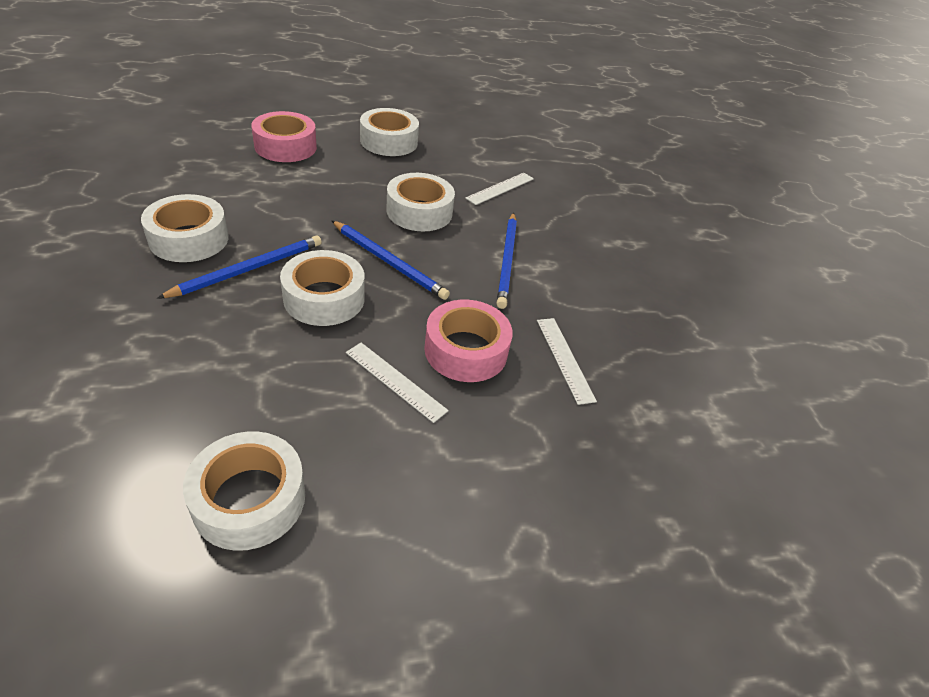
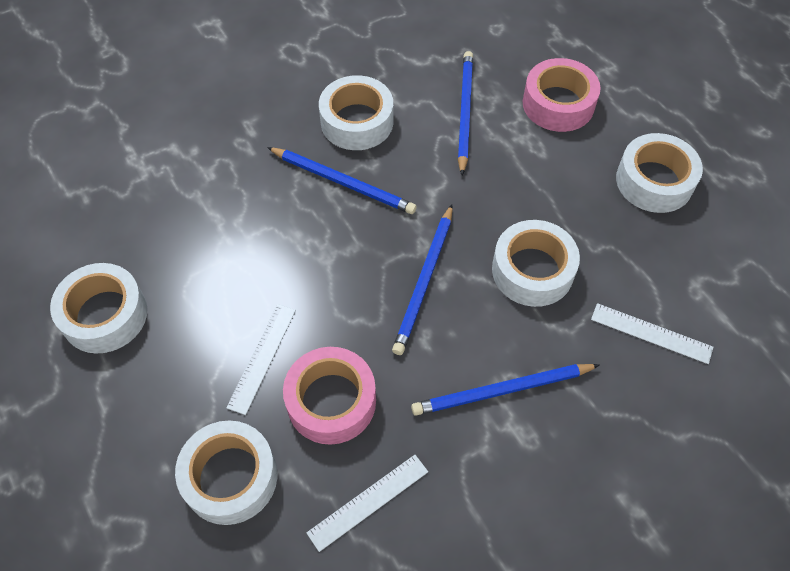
camera: 75 degrees right, 15 degrees up
(245, 185) = (464, 112): none -> blue pencil
(324, 298) = (338, 255): white tape -> white tape (230, 477)

